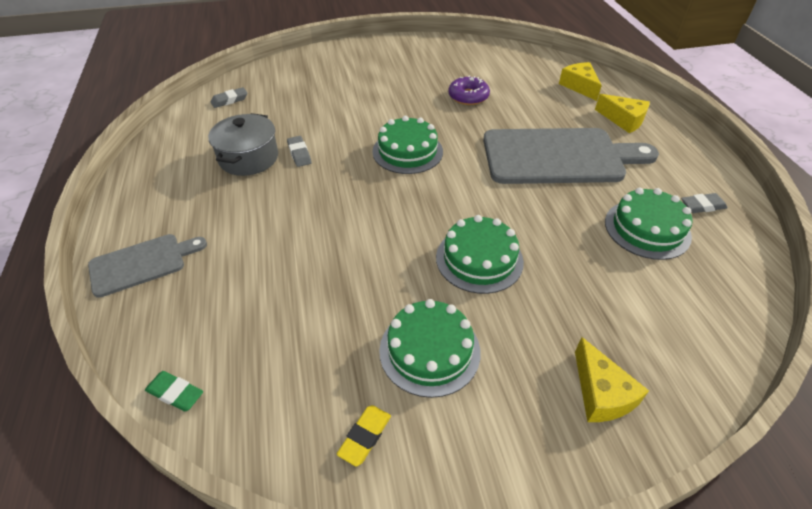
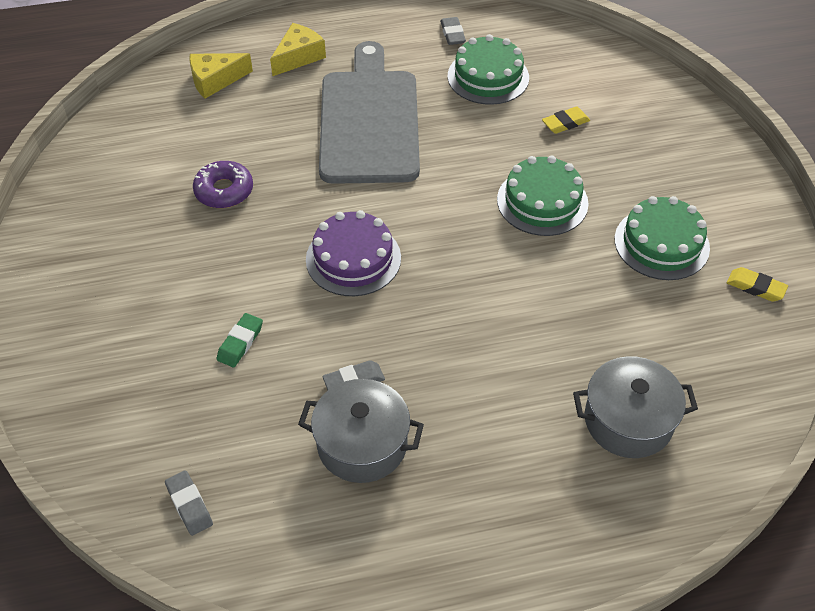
camera: 90 degrees left, 5 degrees up
(142, 263) = (586, 526): grey cutting board -> none
(175, 393) = (751, 439): green eraser -> green eraser (240, 343)
(225, 299) = (628, 421): none -> grey pot
(407, 151) = (353, 258): green cake -> purple cake
(596, 284) = (565, 123): none -> yellow eraser
(601, 393) = (680, 140): yellow cheese -> none

